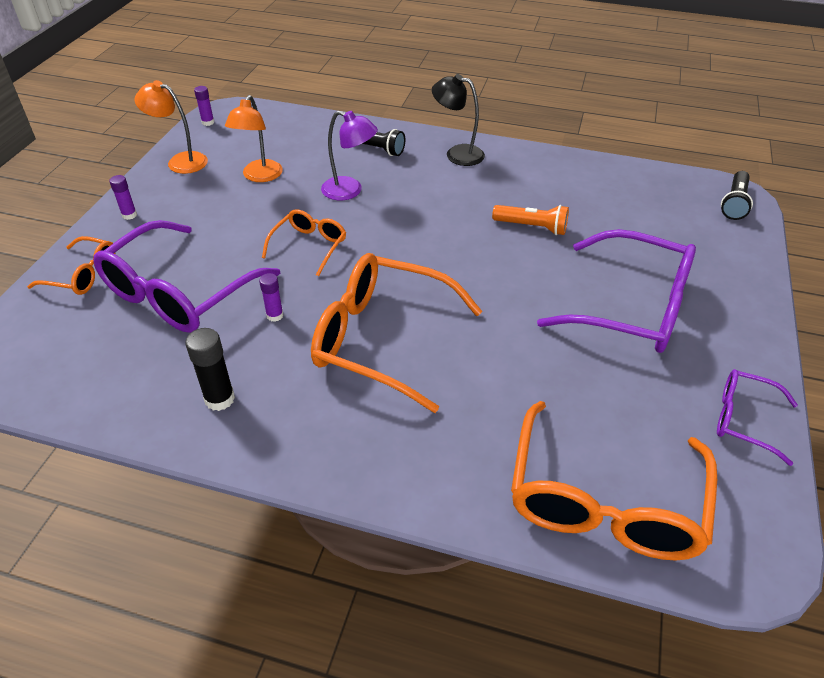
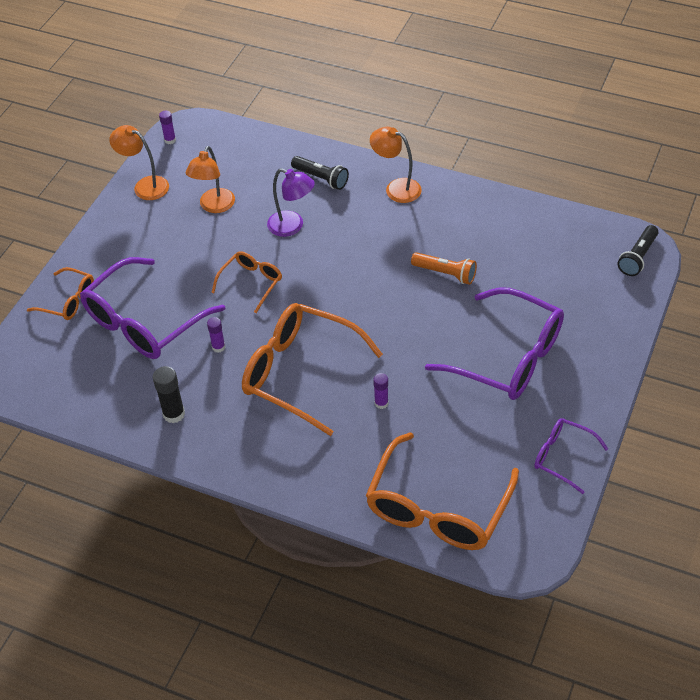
camera: 10 degrees right, 5 degrees up
(129, 215) = (102, 243): purple glue stick -> purple glue stick (381, 403)
(457, 154) = (396, 188): black lamp -> orange lamp

